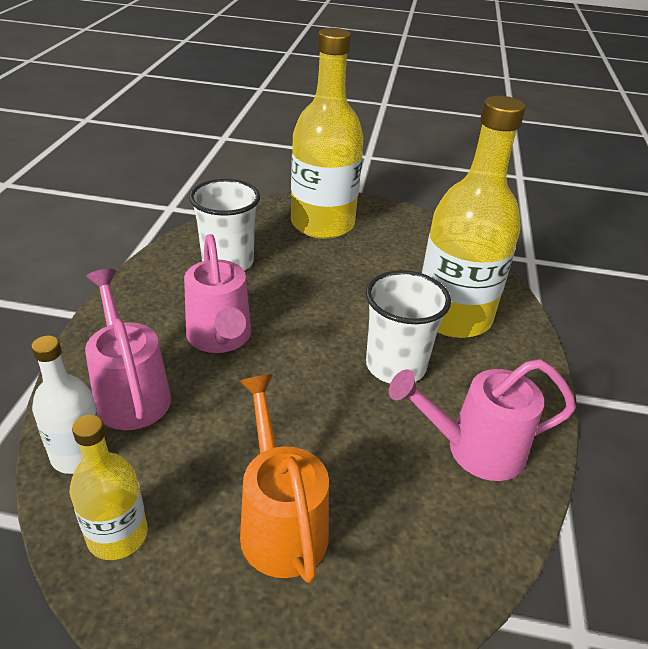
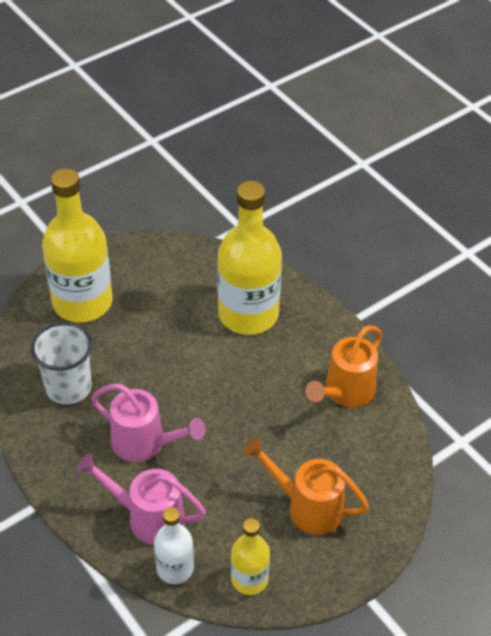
camera: 45 degrees left, 10 degrees up
(395, 366) = (257, 376): white cup -> none
(474, 449) = (345, 392): pink watering can -> orange watering can

